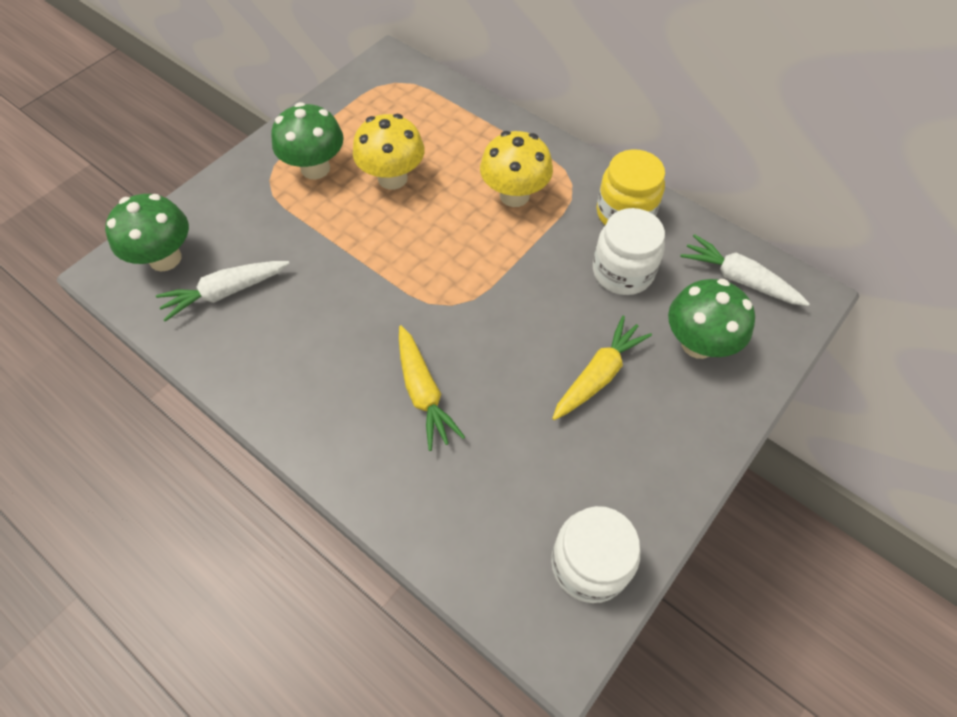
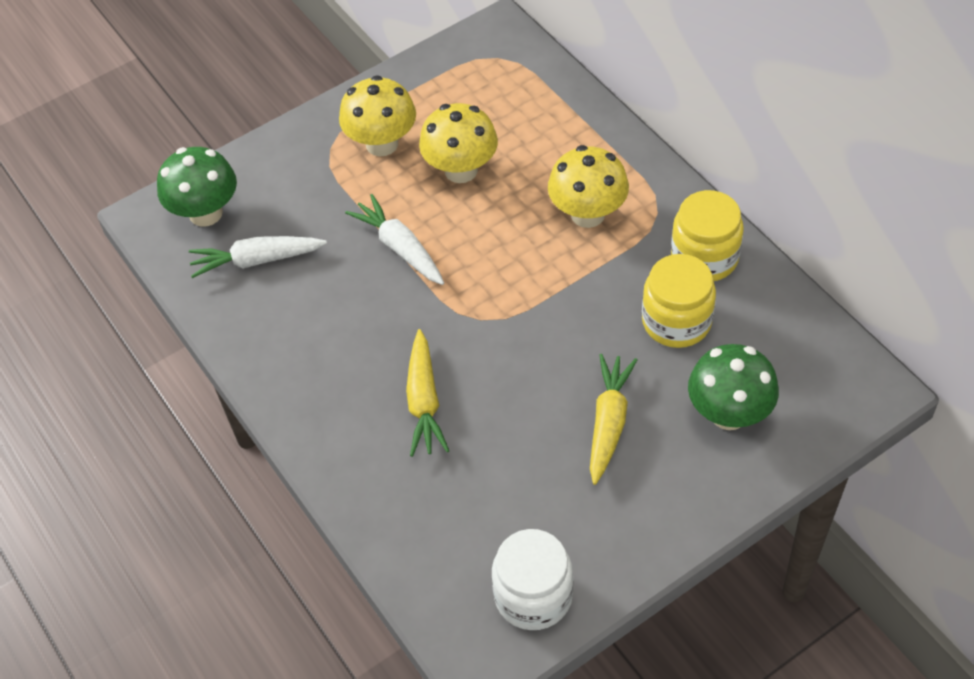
camera: 20 degrees right, 5 degrees down
(315, 168) = (382, 144): green mushroom -> yellow mushroom
(598, 375) = (608, 423): yellow carrot -> yellow carrot turned 45 degrees counterclockwise
(622, 272) = (676, 321): white jar -> yellow jar
(739, 279) = (804, 355): white carrot -> white carrot (400, 248)

